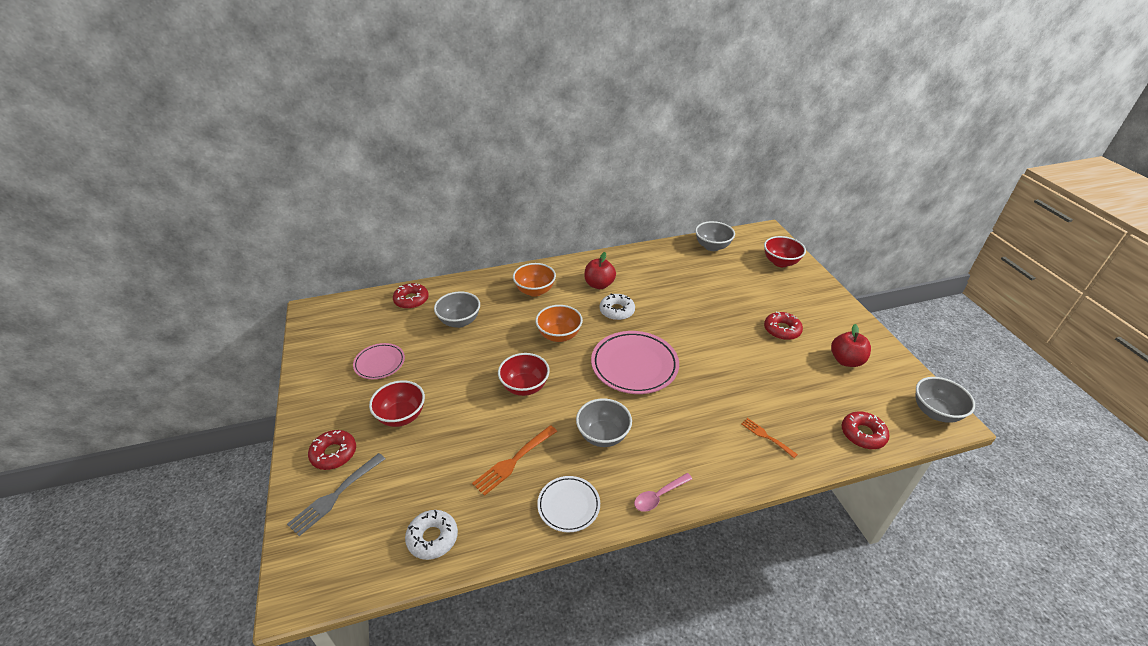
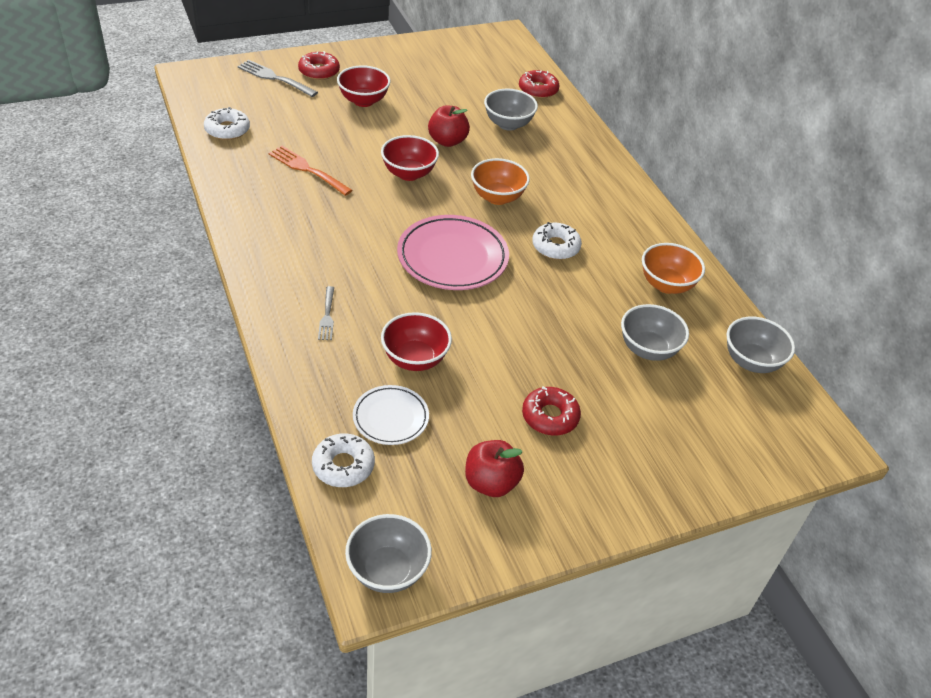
camera: 80 degrees right, 5 degrees up
(379, 363) = (434, 81): pink plate -> none
(535, 291) = (579, 177): orange bowl -> orange bowl (666, 285)
(568, 505) = (252, 204): white plate -> white plate (390, 418)
(599, 284) = (608, 232): red apple -> red apple (447, 141)
(603, 435) = (340, 229): grey bowl -> grey bowl (648, 349)
(659, 496) = (259, 265): pink spoon -> none
(715, 444) = (327, 316): none -> grey fork
(766, 436) = (339, 364): orange fork -> none
(780, 262) = (737, 448): red bowl -> red bowl (415, 359)
(863, 434) = (343, 466): red donut -> white donut

